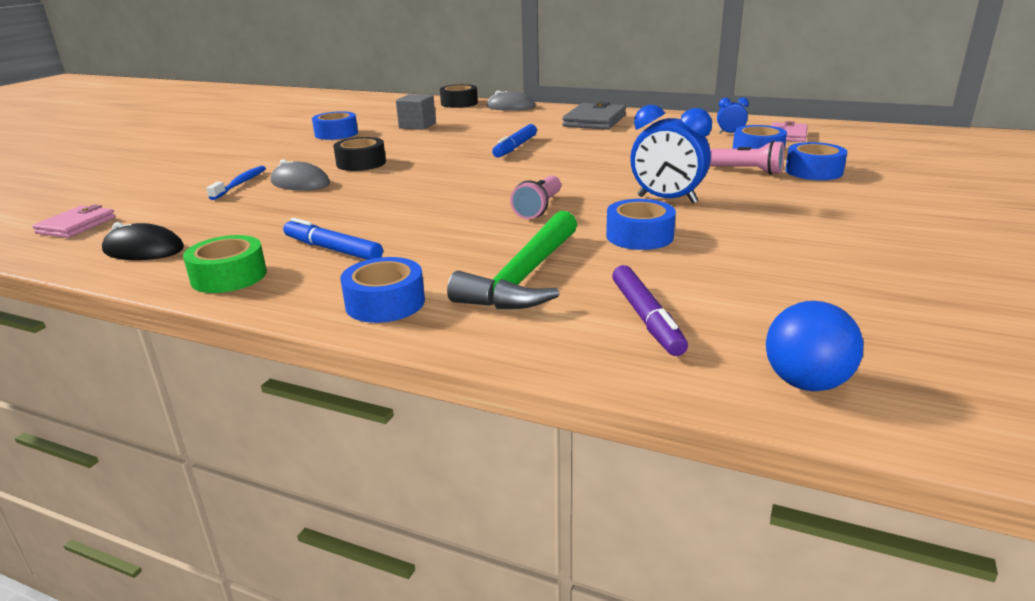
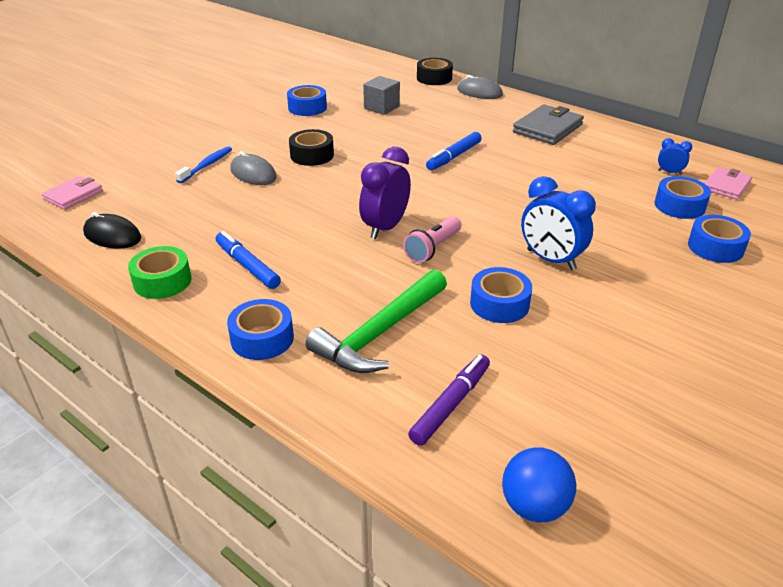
camera: 15 degrees right, 10 degrees up
(476, 201) = (385, 228): none -> purple clock
(646, 318) = (450, 404): purple marker -> purple marker turned 150 degrees counterclockwise
(746, 171) = (649, 233): pink flashlight -> none

